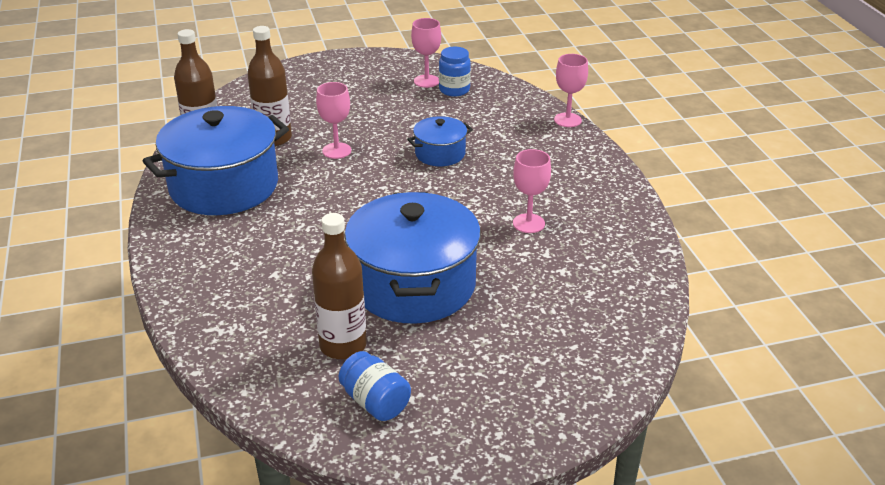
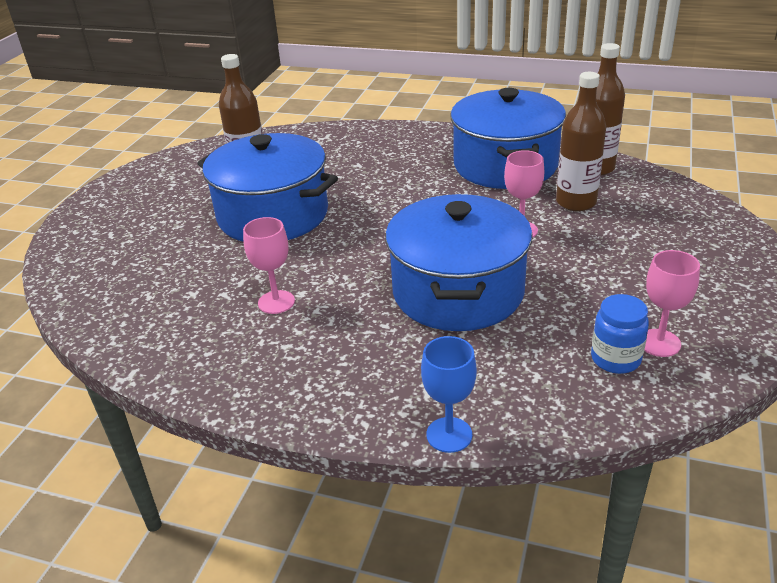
camera: 125 degrees right, 0 degrees up
(375, 402) = (188, 172): blue jar -> none
(440, 154) = (458, 292): blue pot -> blue pot, size x2.04
(567, 120) = (449, 435): pink goblet -> blue goblet

